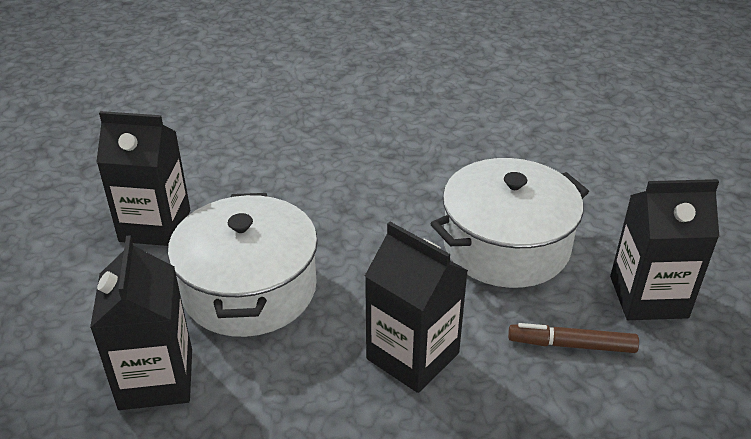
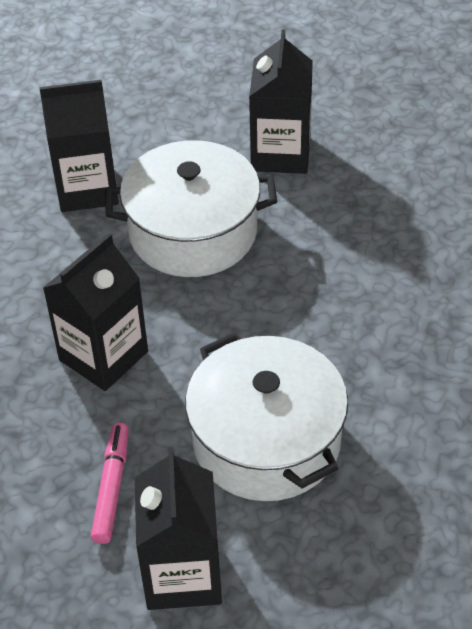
camera: 90 degrees right, 10 degrees up
(571, 345) = (112, 487): brown marker -> pink marker

